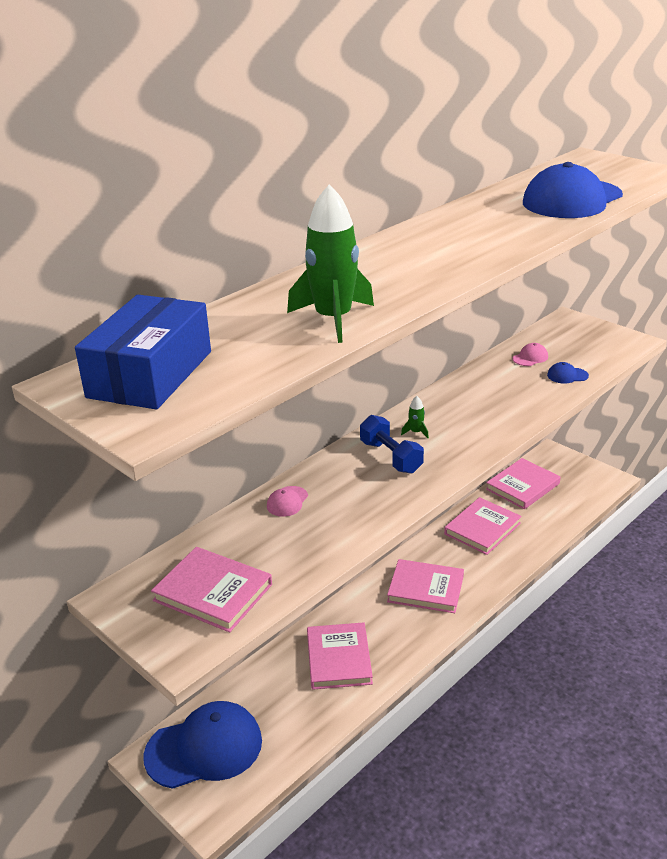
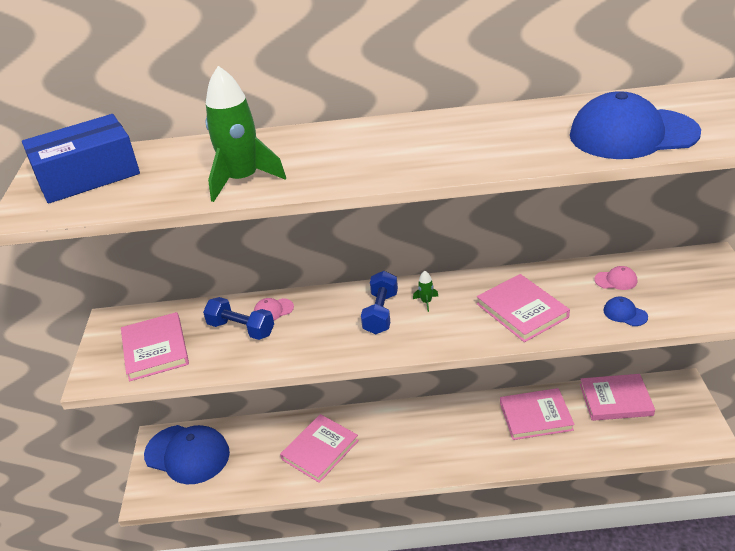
camera: 45 degrees right, 5 degrees up
(279, 531) = (241, 329): none -> blue dumbbell
(425, 589) = (434, 438): pink book -> pink book (522, 310)

